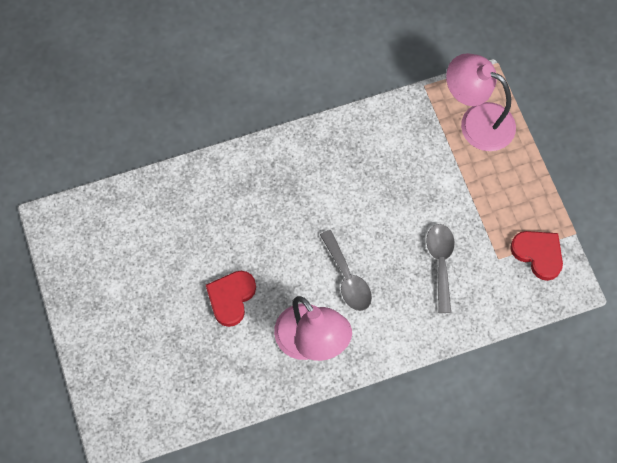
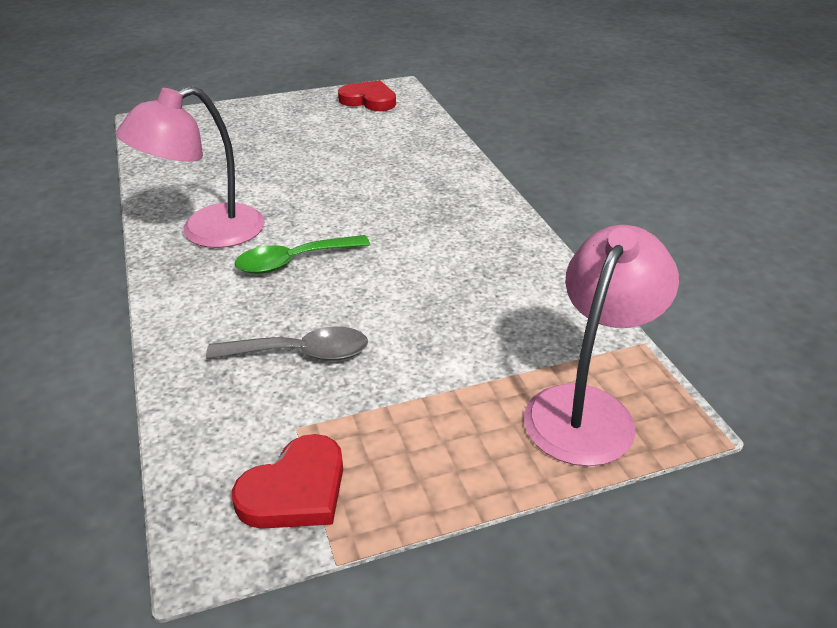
camera: 90 degrees right, 30 degrees down
(231, 298) = (286, 178): red heart -> red heart (369, 100)
(347, 278) = (294, 261): grey spoon -> green spoon

